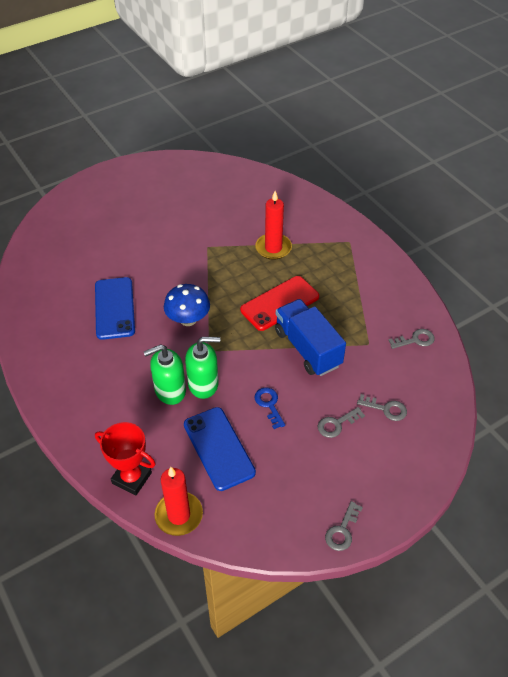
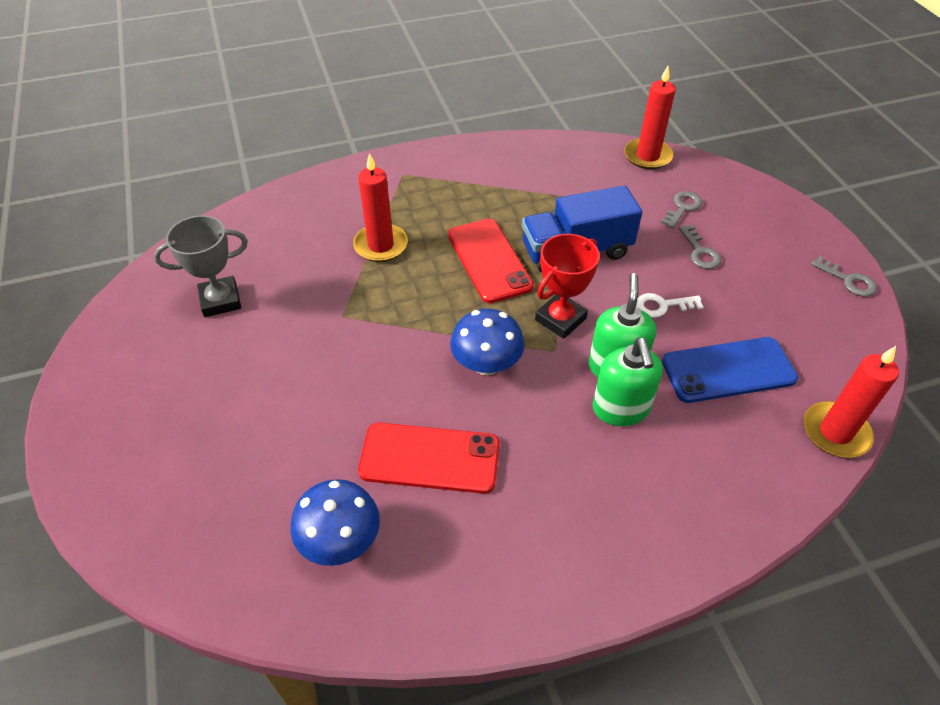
camera: 75 degrees left, 0 degrees up
(59, 285) = (340, 541): none -> blue mushroom
(114, 308) = (429, 458): blue phone -> red phone
(132, 478) = (775, 480): red trophy -> red trophy (560, 319)
(203, 195) = (220, 300): none -> grey trophy
(269, 405) = (662, 306): blue key -> white key
(415, 340) = (585, 161): grey key -> none
(444, 379) = (647, 156): none -> red candle

